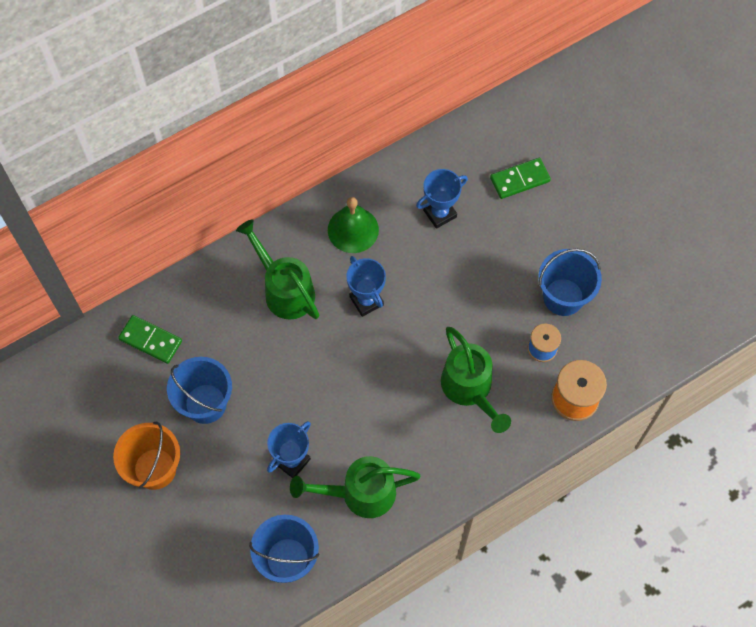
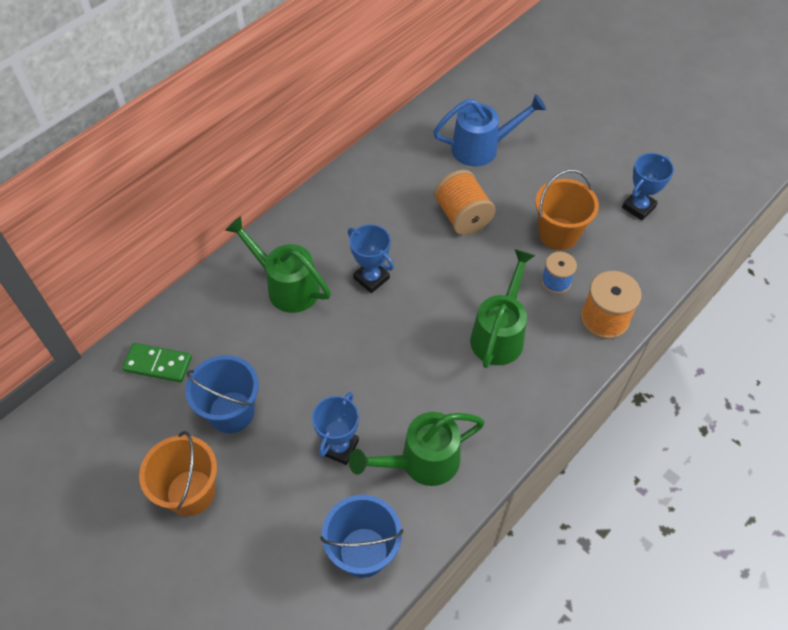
camera: 15 degrees left, 10 degrees down
(353, 229) = (339, 220): green bell -> none
(440, 213) = (418, 190): blue trophy -> blue trophy (638, 207)
(470, 389) = (499, 334): green watering can -> green watering can turned 120 degrees counterclockwise
(475, 255) = (462, 217): none -> orange spool
(520, 180) = (482, 148): green domino -> blue watering can
(563, 297) = (558, 234): blue bucket -> orange bucket

